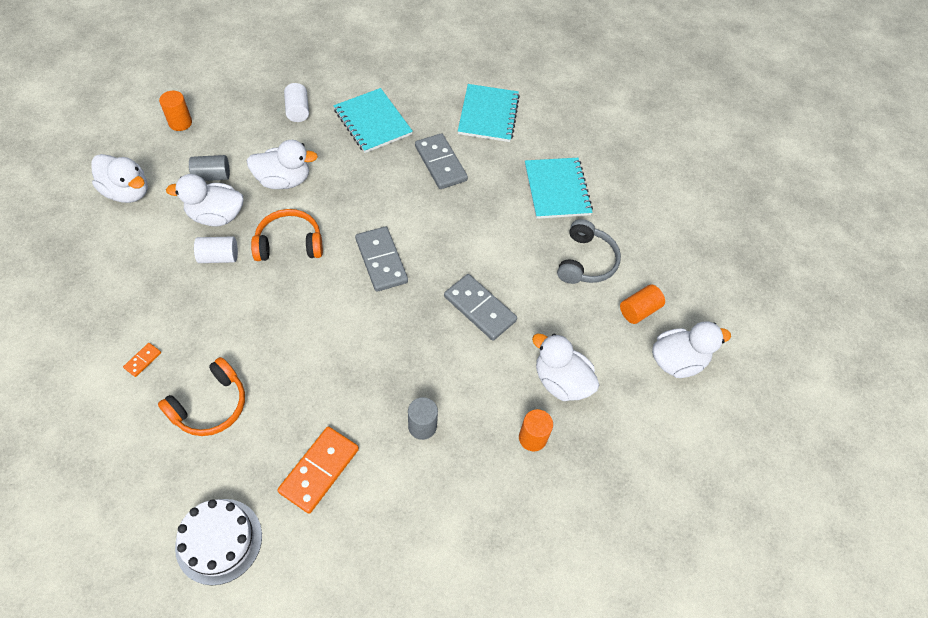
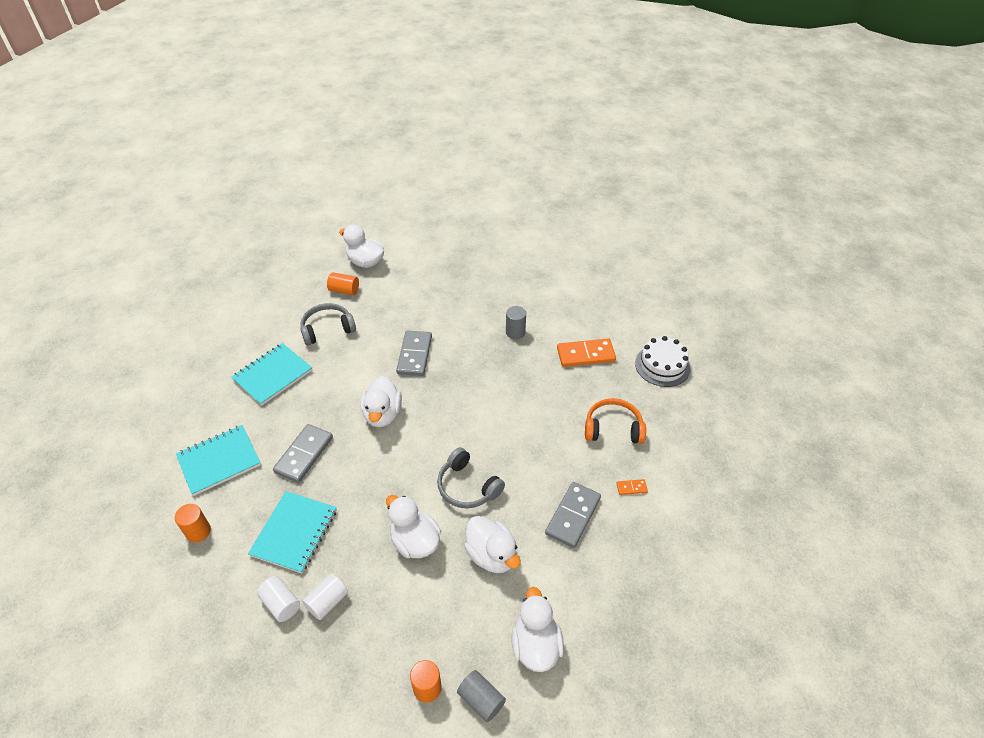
camera: 125 degrees left, 10 degrees down
(212, 176) = (459, 597): grey cylinder -> grey cylinder (481, 700)
(219, 257) = (521, 519): white cylinder -> white cylinder (281, 603)
(289, 244) = (467, 486): orange headphones -> grey headphones
(381, 260) = (428, 425): grey domino -> grey domino (573, 516)
(532, 438) = (472, 289): orange cylinder -> orange cylinder (198, 531)
(561, 381) = (427, 296): white duck -> white duck (382, 414)

